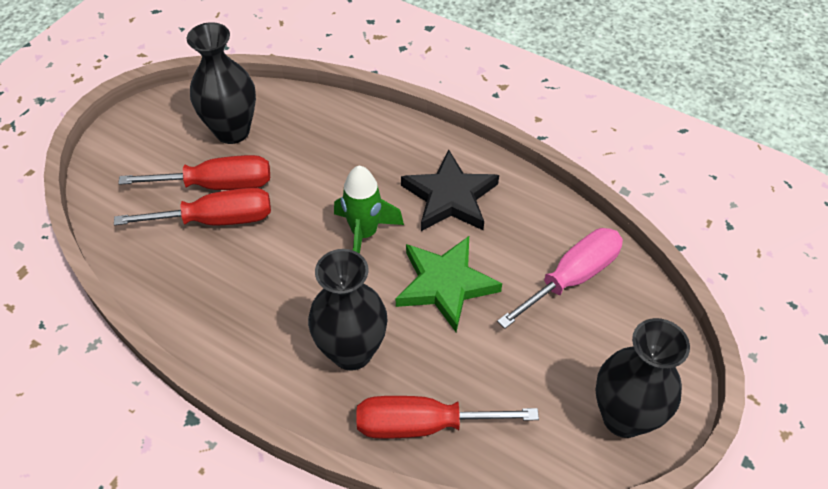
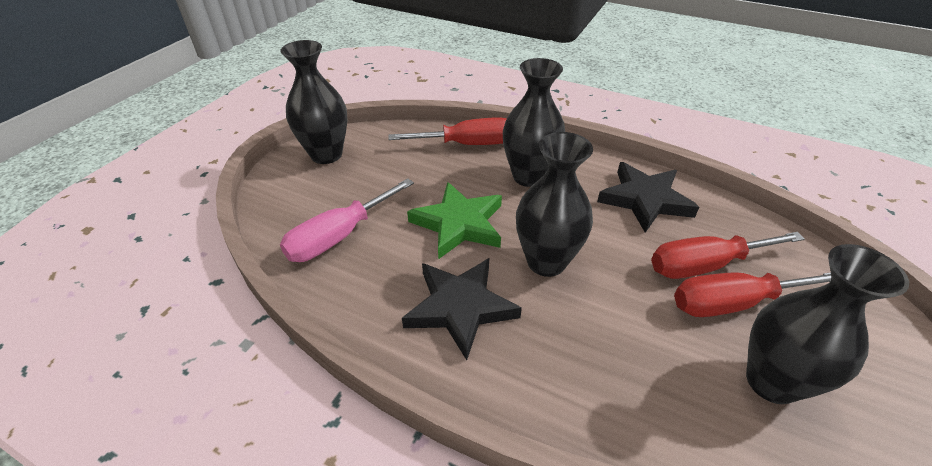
camera: 175 degrees right, 10 degrees down
(228, 303) = (645, 200): none -> black star
(364, 234) = (546, 262): green rocket -> black vase

